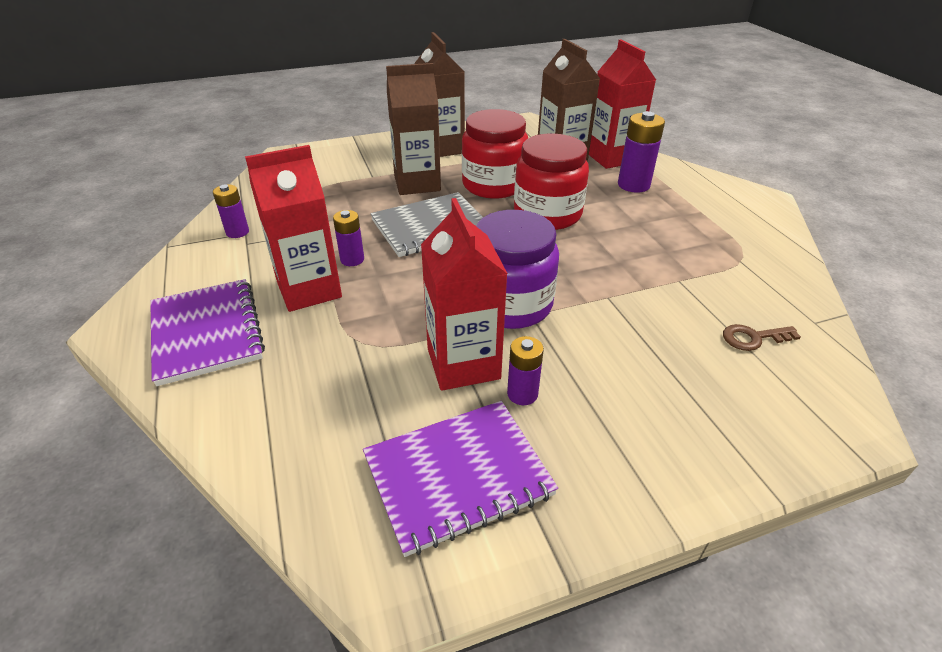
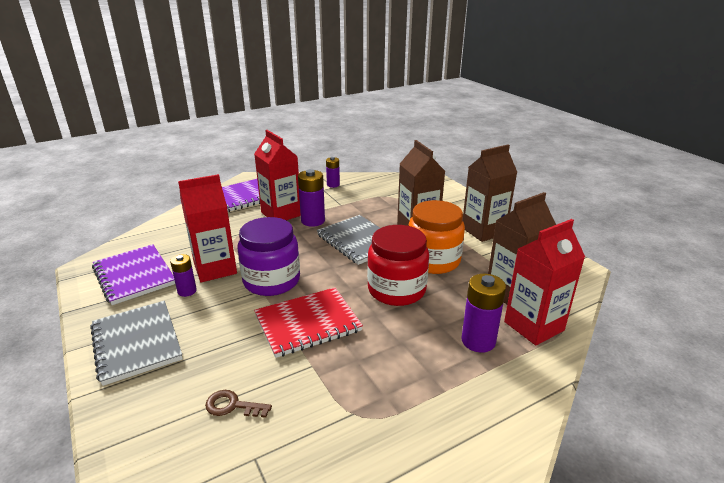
camera: 80 degrees right, 10 degrees down
(352, 259) = (313, 221): purple battery -> purple battery, size x1.62
(493, 185) = (433, 260): red jar -> orange jar
(607, 278) = (308, 323): none -> red notebook
(654, 442) = (136, 343): none -> grey notebook
(753, 338) = (232, 406): brown key -> brown key turned 60 degrees counterclockwise

